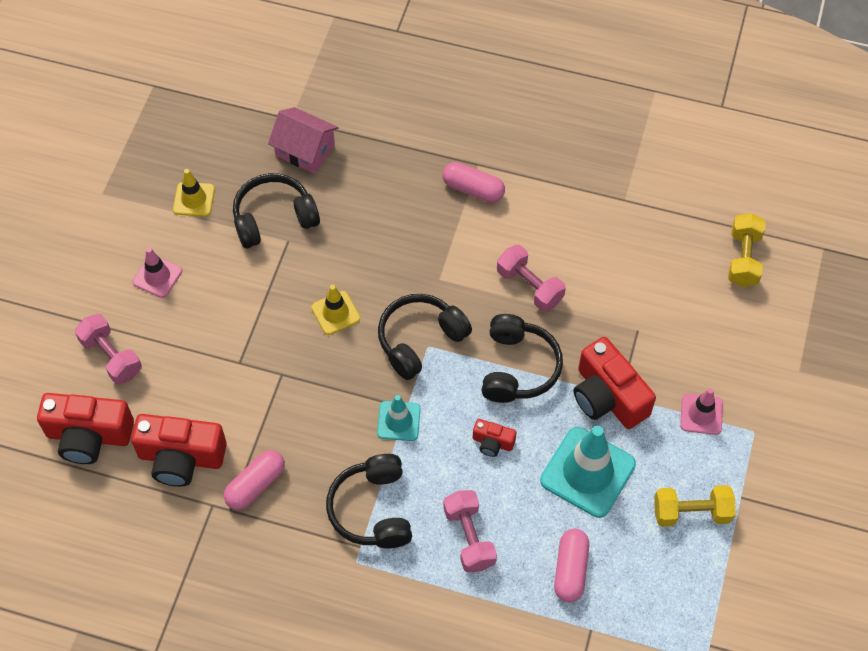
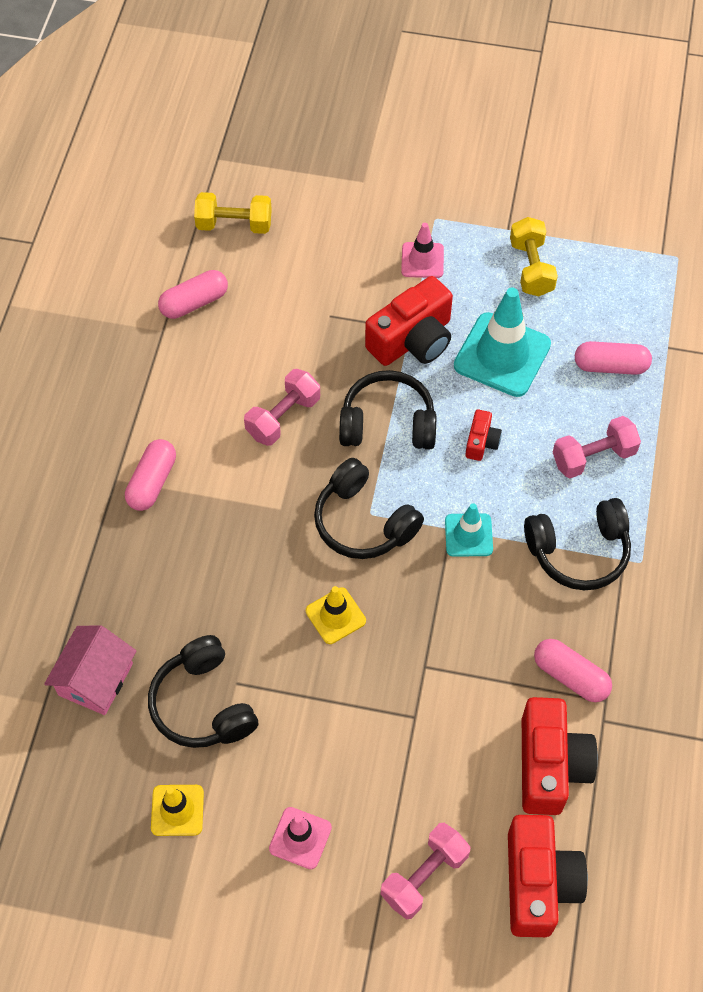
camera: 95 degrees left, 0 degrees up
(654, 224) = (194, 302): none -> pink capsule

